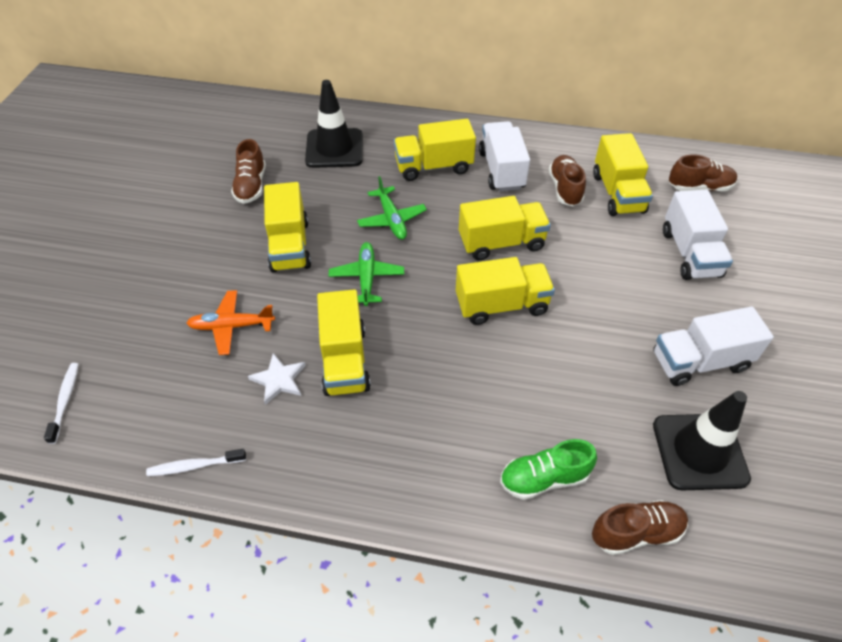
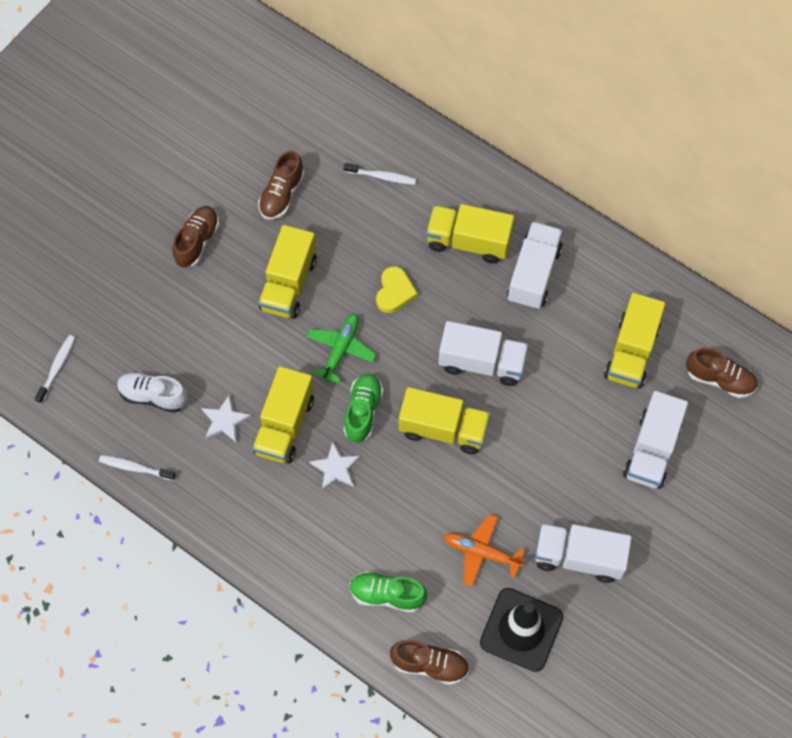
camera: 25 degrees right, 15 degrees up
(189, 386) = (153, 396): none -> white shoe
(231, 326) = (206, 351): orange plane -> orange plane (481, 552)
(334, 148) = (382, 176): black traffic cone -> white toothbrush
(392, 219) = (394, 292): green plane -> yellow heart
(417, 319) = (363, 411): none -> green shoe
(418, 378) = (335, 468): none -> white star
(501, 243) = (482, 362): yellow truck -> white truck
(565, 189) = (582, 324): brown shoe -> brown shoe (197, 241)

